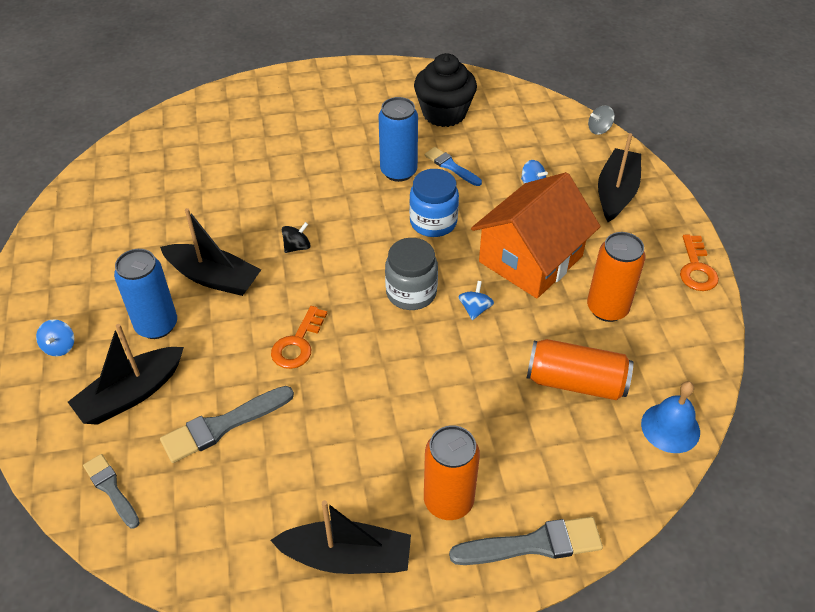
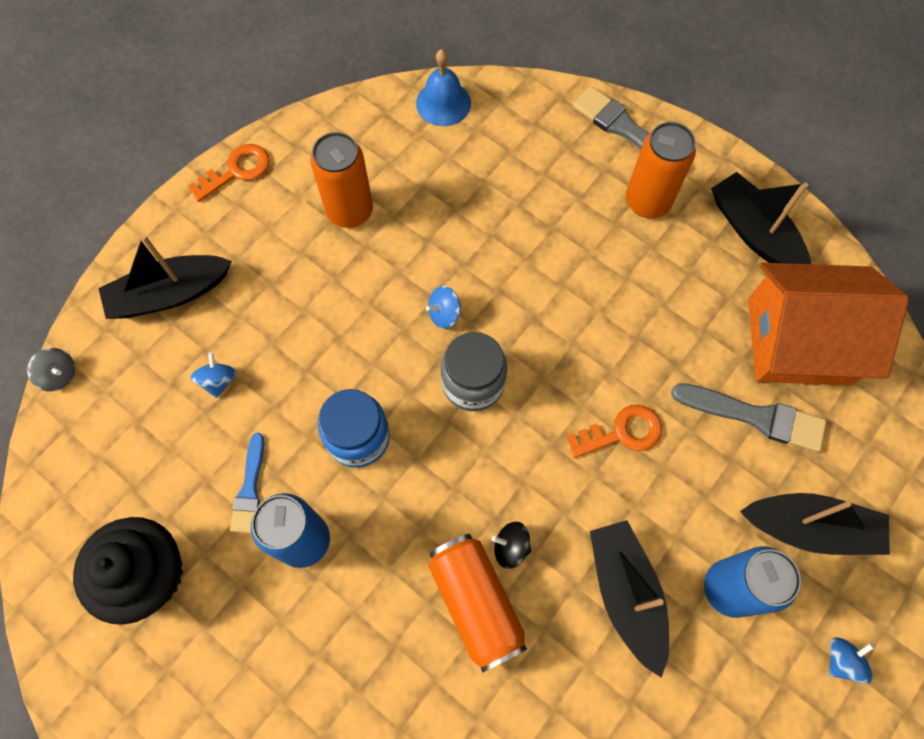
camera: 130 degrees left, 20 degrees up
(111, 489) = (888, 447): grey brush -> none
(530, 259) = (337, 310): orange house -> orange house (798, 341)
(576, 382) = (456, 187): orange can -> orange can (475, 603)

